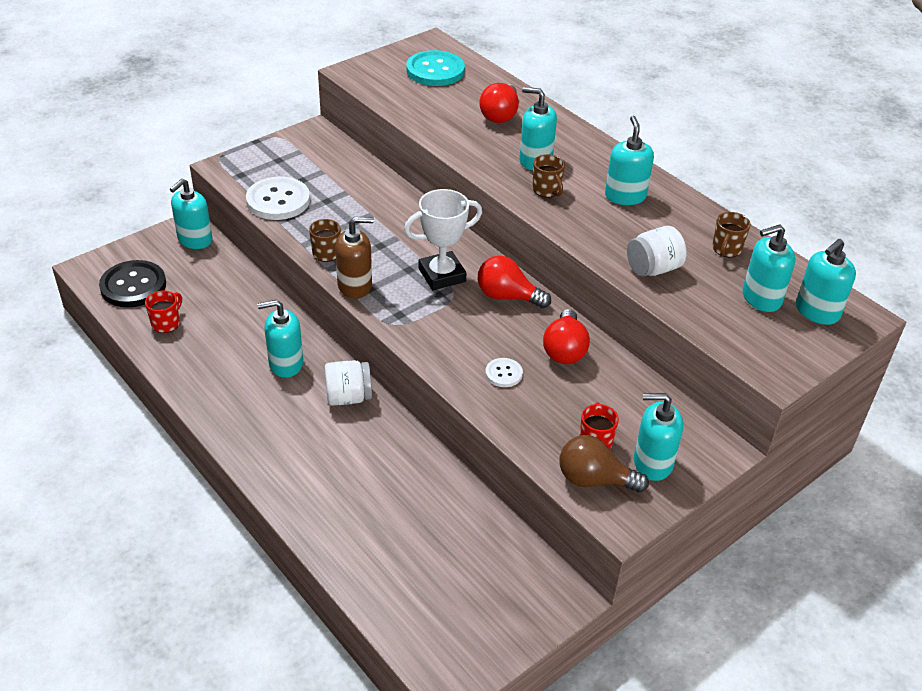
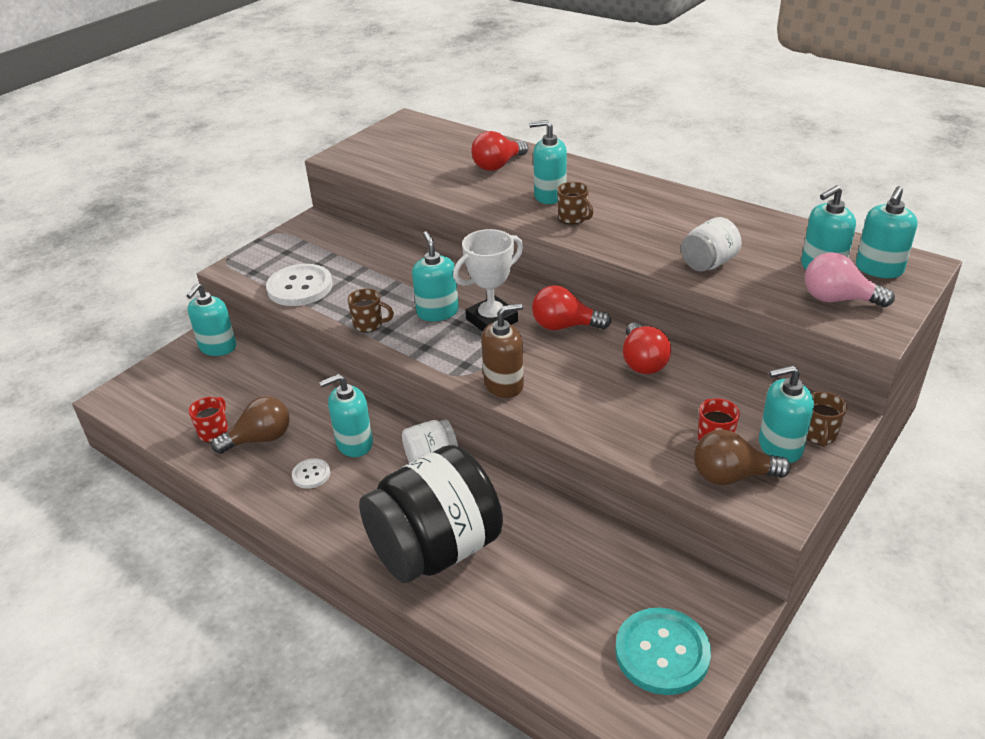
camera: 10 degrees left, 5 degrees down
(133, 286) = (167, 403): black button -> none
(204, 339) = (260, 439): none -> brown light bulb
(321, 480) = (436, 549): none -> black jar
(355, 286) = (409, 348): brown soap dispenser -> brown soap dispenser (504, 384)
(435, 70) = (419, 141): turquoise button -> turquoise button (662, 653)
(500, 115) = (498, 165): red light bulb -> red light bulb turned 45 degrees clockwise
(503, 373) = (594, 396): white button -> white button (311, 474)
(625, 196) = (649, 209): turquoise soap dispenser -> turquoise soap dispenser (437, 312)
(726, 249) = (766, 234): brown mug -> brown mug (819, 434)
(758, 334) = (838, 299): none -> pink light bulb

